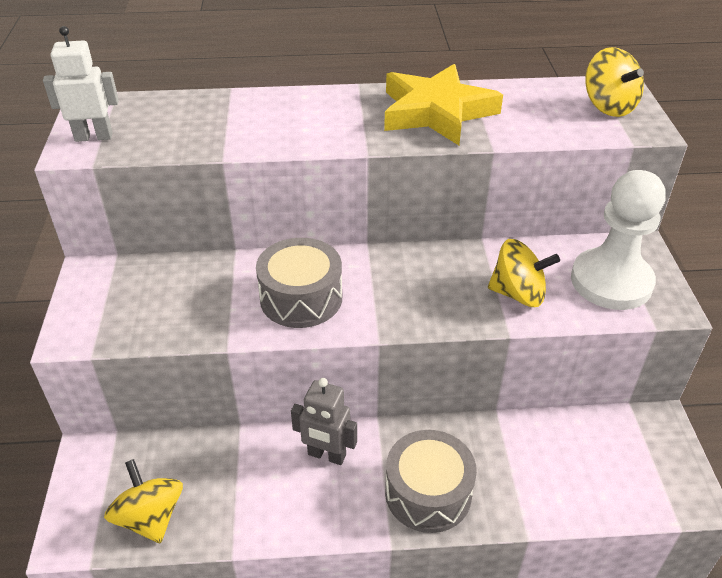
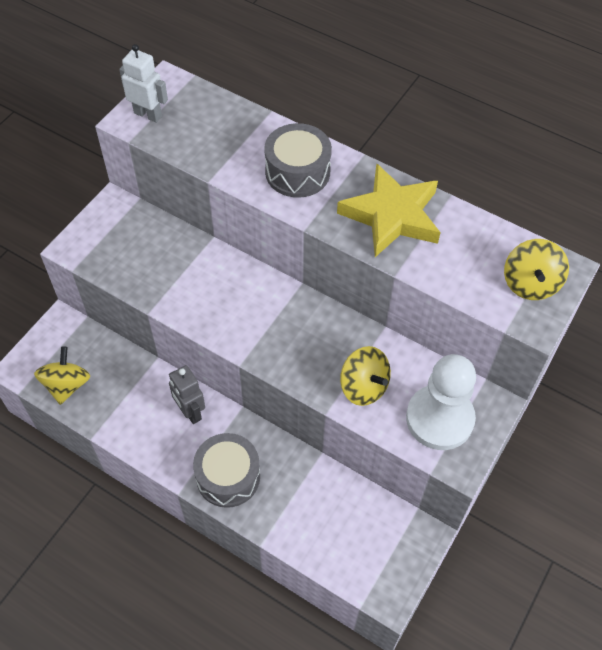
camera: 35 degrees right, 15 degrees up
(301, 298) = (221, 302): grey drum -> grey drum (297, 172)

